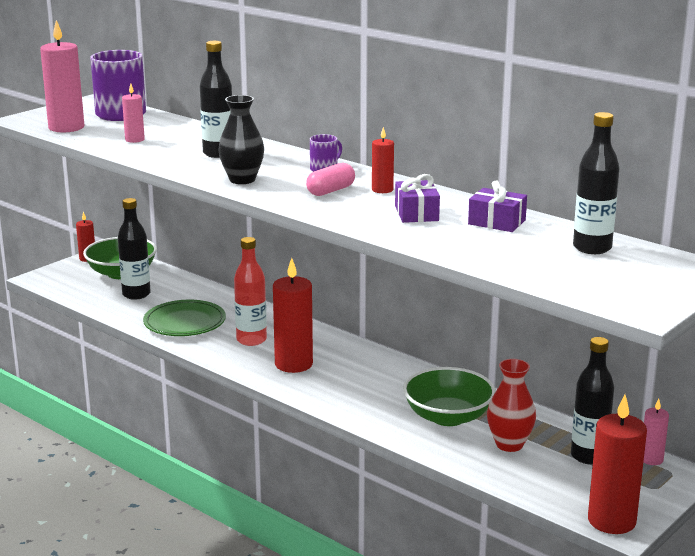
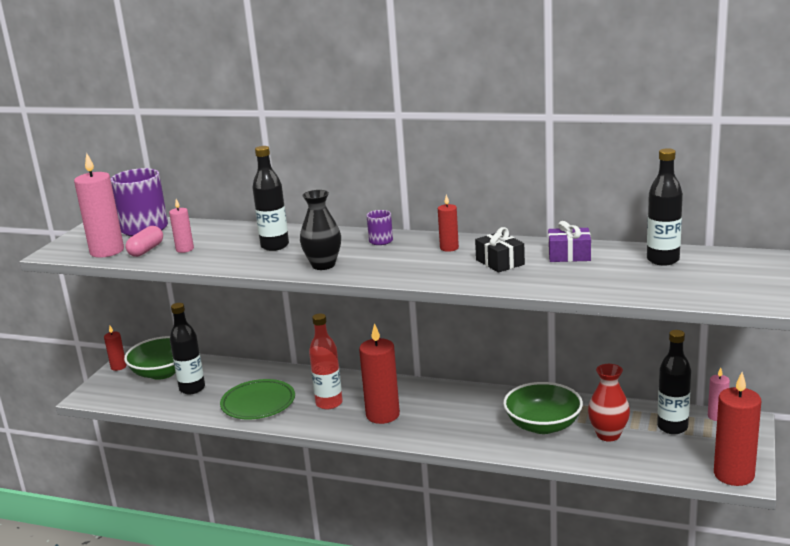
camera: 20 degrees left, 0 degrees up
(331, 191) = (409, 258): pink capsule -> pink capsule (146, 250)
(416, 213) = (500, 262): purple gift -> black gift

